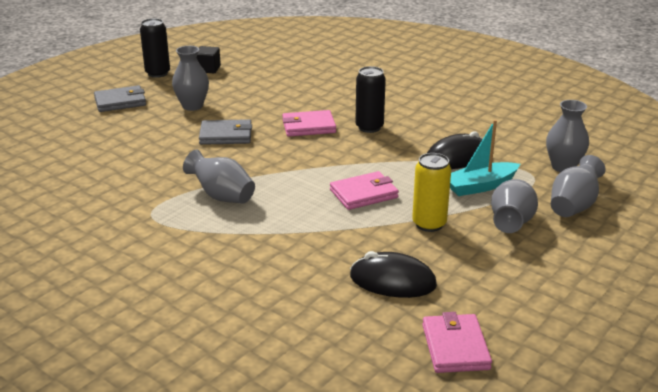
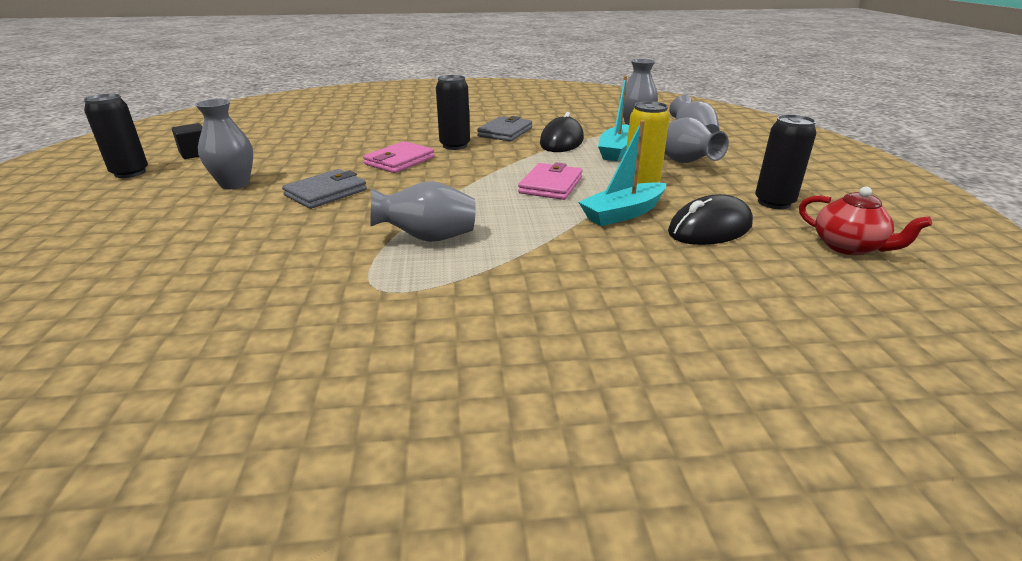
camera: 45 degrees left, 0 degrees up
(120, 102) = (119, 209): grey wallet -> grey wallet (505, 132)
(362, 239) = (623, 213): none -> turquoise boat
(455, 347) = (848, 247): pink wallet -> red teapot
(492, 291) = (774, 203): none -> black can

